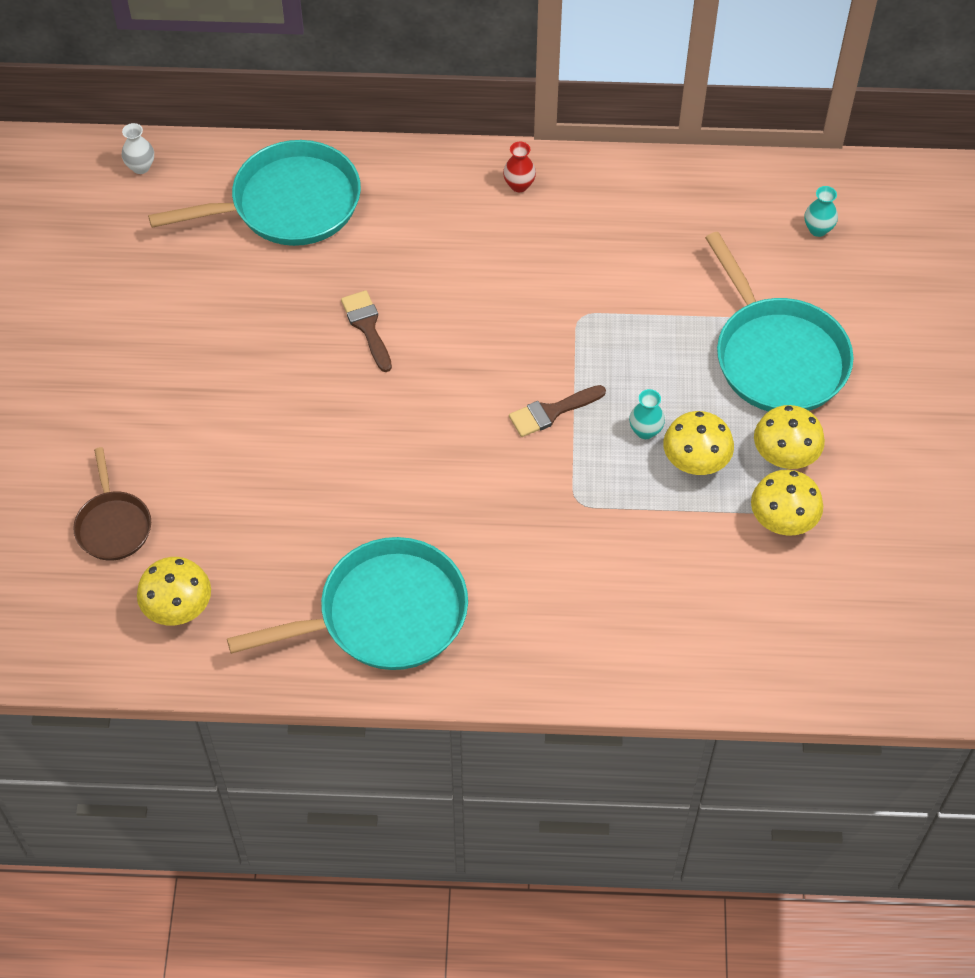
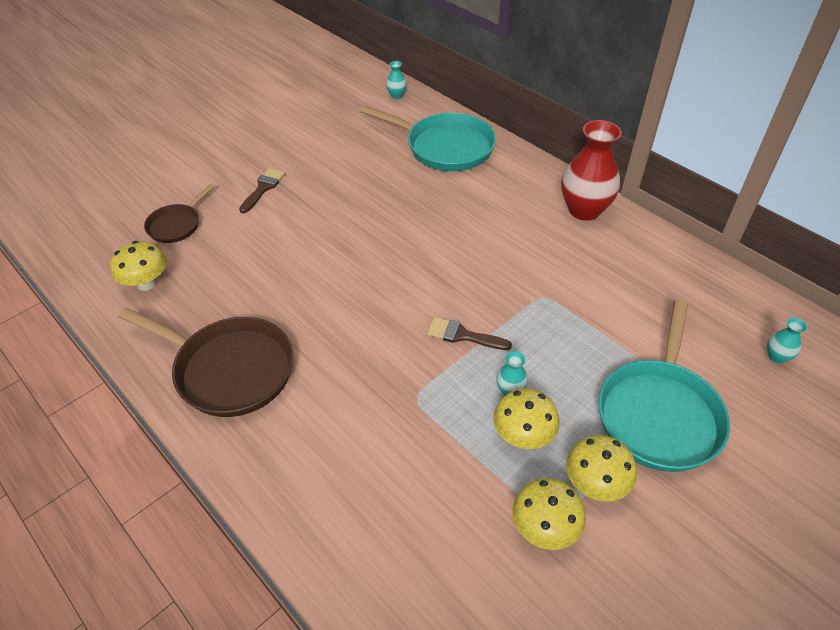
camera: 45 degrees right, 10 degrees down
(141, 167) = (396, 95): white vase -> turquoise vase
(367, 326) = (413, 222): brown brush -> brown brush (263, 188)
(384, 615) = (229, 370): turquoise pan -> brown pan
(519, 185) = (584, 210): red vase -> red vase, size x2.27

